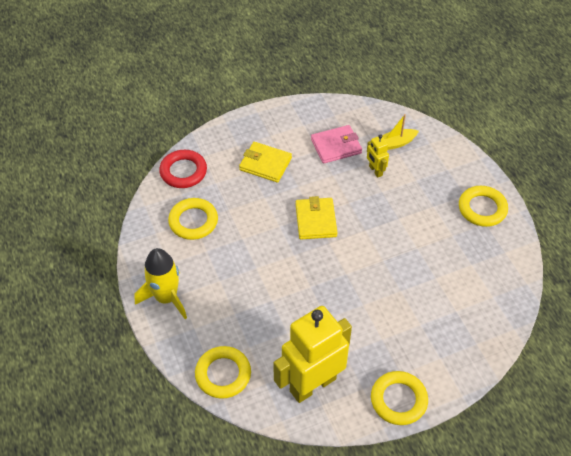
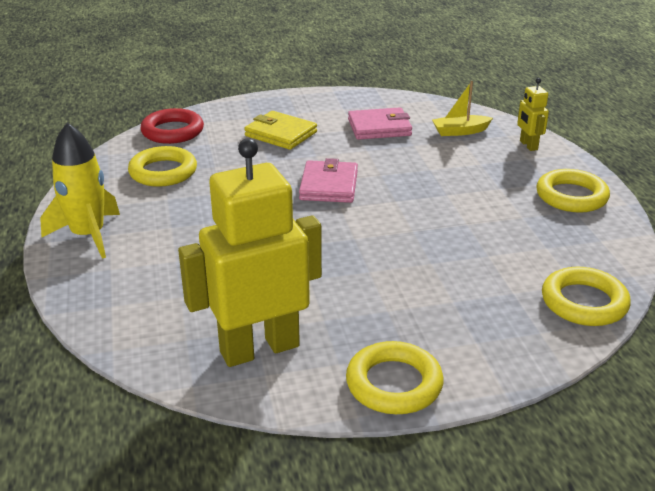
camera: 10 degrees right, 20 degrees down
(223, 374) = (127, 321): yellow ring -> yellow ring (584, 302)
(316, 220) = (329, 186): yellow wallet -> pink wallet
(375, 171) = (426, 151): yellow robot -> yellow robot (528, 145)

